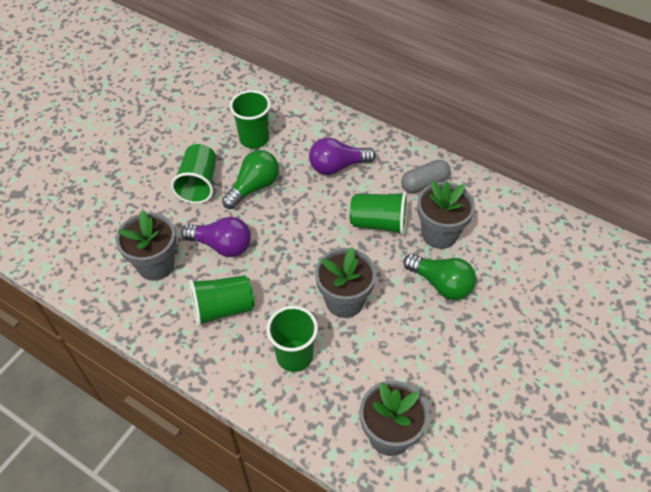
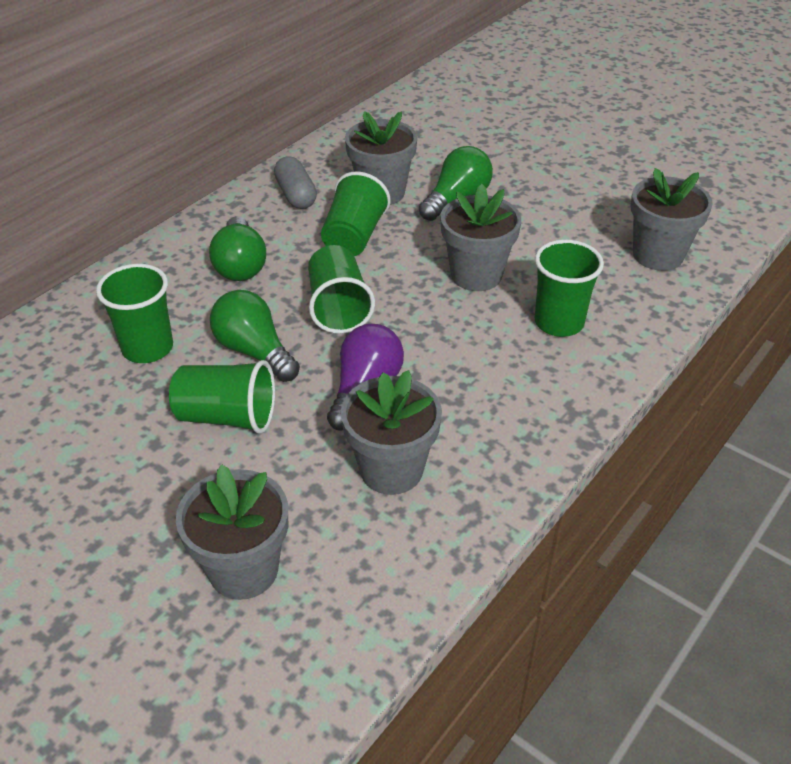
camera: 85 degrees left, 10 degrees down
(93, 209) = (243, 569): none -> grey flower pot
(223, 308) = (481, 389): green cup -> green cup (338, 308)
(337, 166) = (240, 265): purple light bulb -> green light bulb

